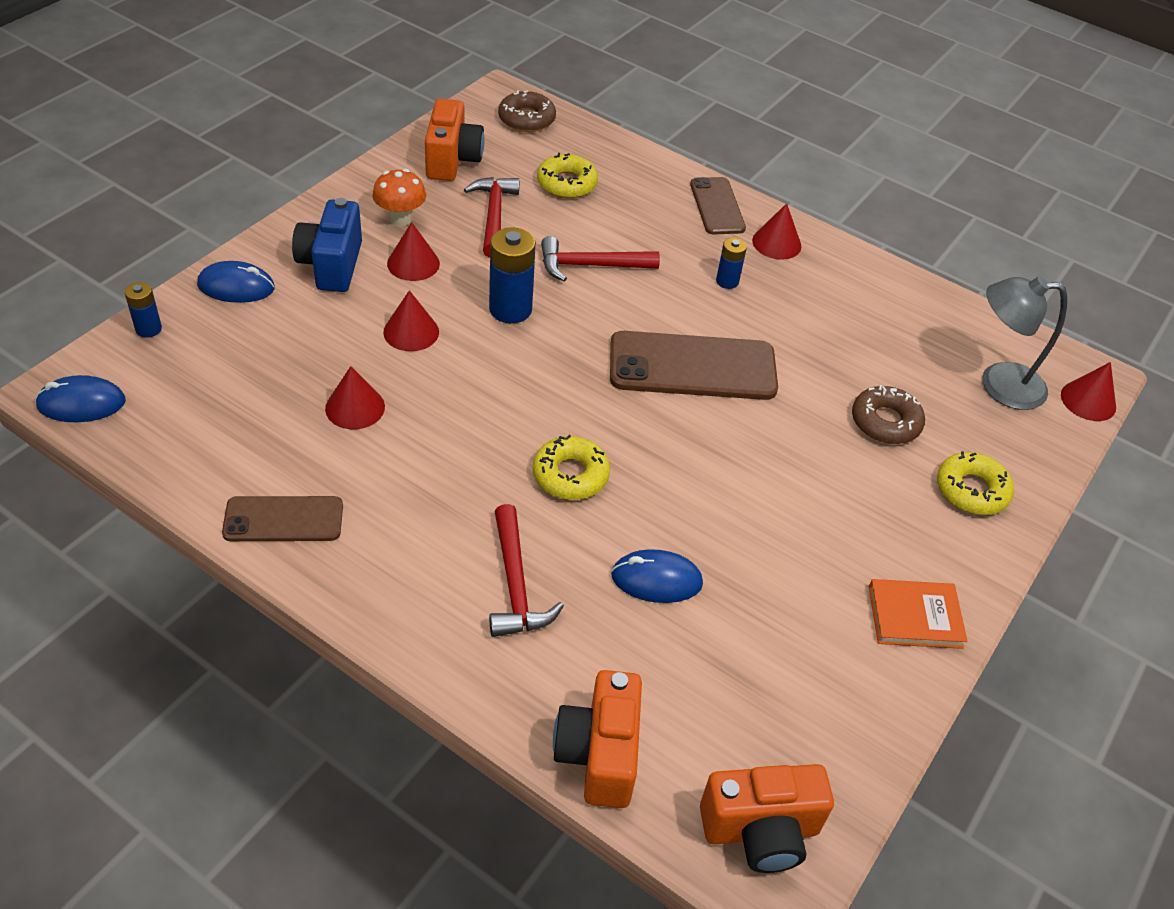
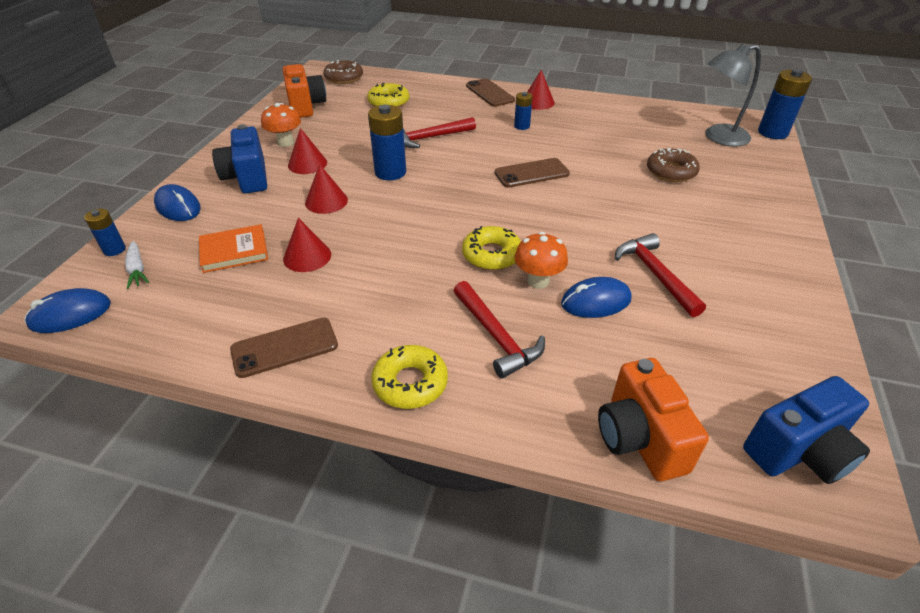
camera: 15 degrees left, 5 degrees down
(165, 365) = (137, 269): none -> white carrot
(236, 287) = (178, 207): blue mouse -> blue mouse turned 60 degrees clockwise
(494, 216) = (350, 127): red hammer -> red hammer (655, 274)
(605, 529) = (538, 281): none -> orange mushroom
(692, 367) = (531, 173): brown phone -> brown phone, size x0.60
(760, 831) = (798, 452): orange camera -> blue camera
(915, 617) = (778, 271): orange book -> orange book (234, 251)
(971, 490) = (750, 192): yellow donut -> yellow donut (410, 383)
(1088, 401) = (772, 133): red cone -> blue battery

